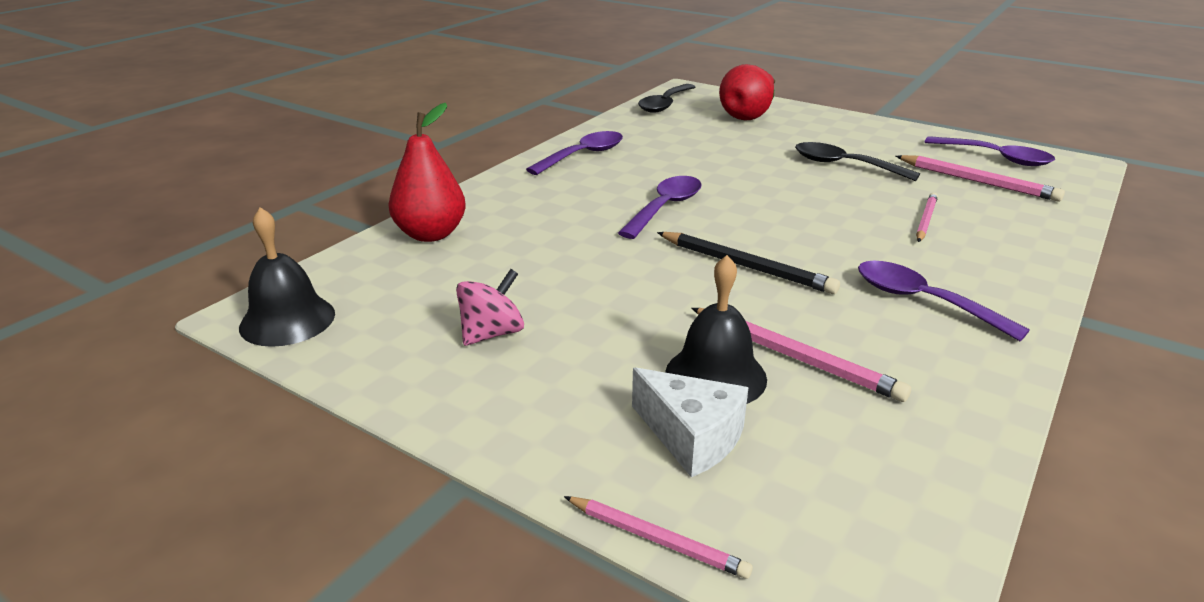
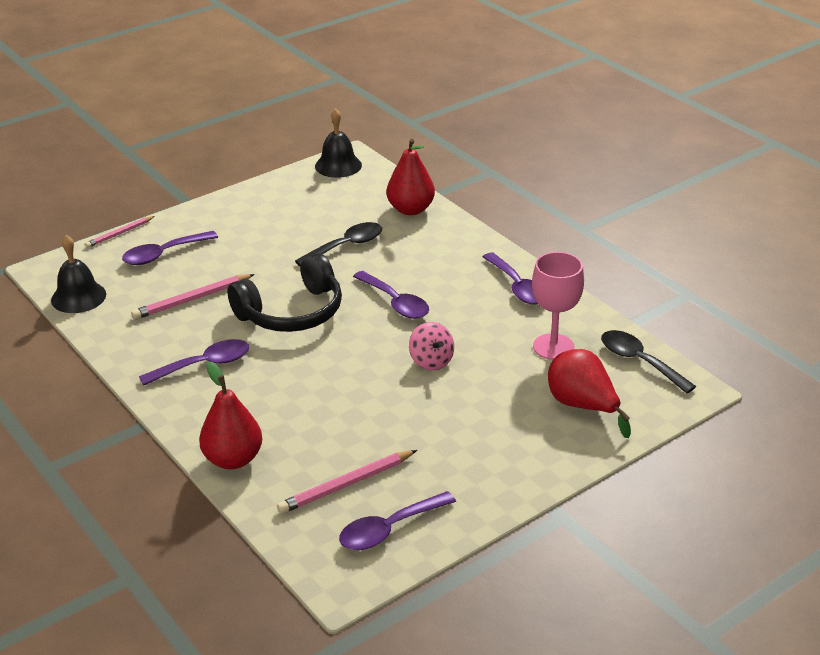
camera: 110 degrees right, 5 degrees up
(492, 333) = (283, 217): pink spinning top -> pink spinning top (431, 361)
(674, 132) = (553, 347): none -> pink goblet
(691, 437) = (163, 254): white cheese -> purple spoon
(715, 375) = (198, 271): black bell -> black bell (78, 297)
(746, 266) = (292, 312): black pencil -> black headphones
(844, 165) = (424, 419): black spoon -> black spoon (346, 246)
(925, 220) = (299, 417): pink pencil -> none
(1038, 240) = (233, 459): none -> red pear

